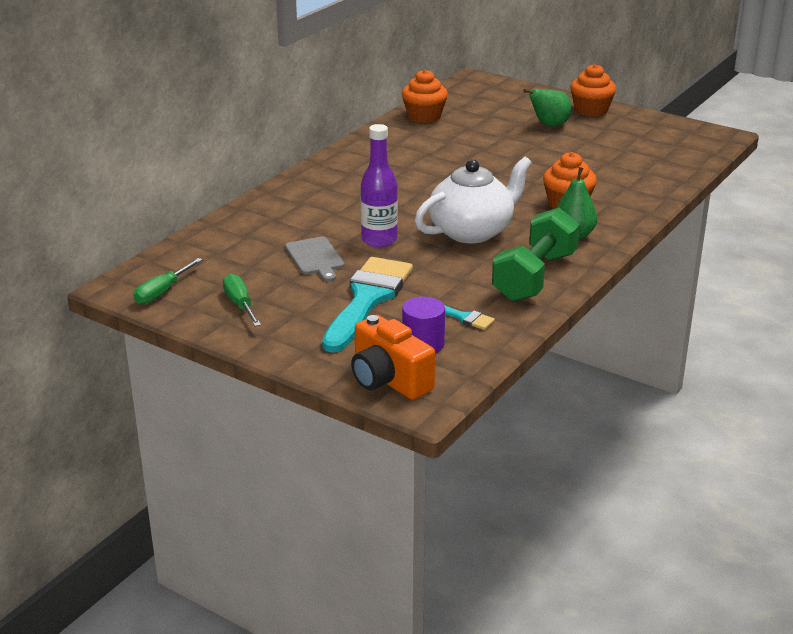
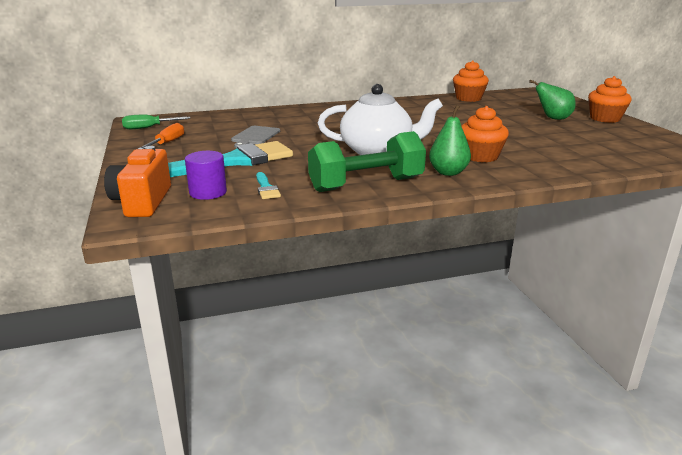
camera: 40 degrees right, 5 degrees down
(240, 305) = (167, 143): green screwdriver -> orange screwdriver
(379, 240) = (309, 139): purple bottle -> none

